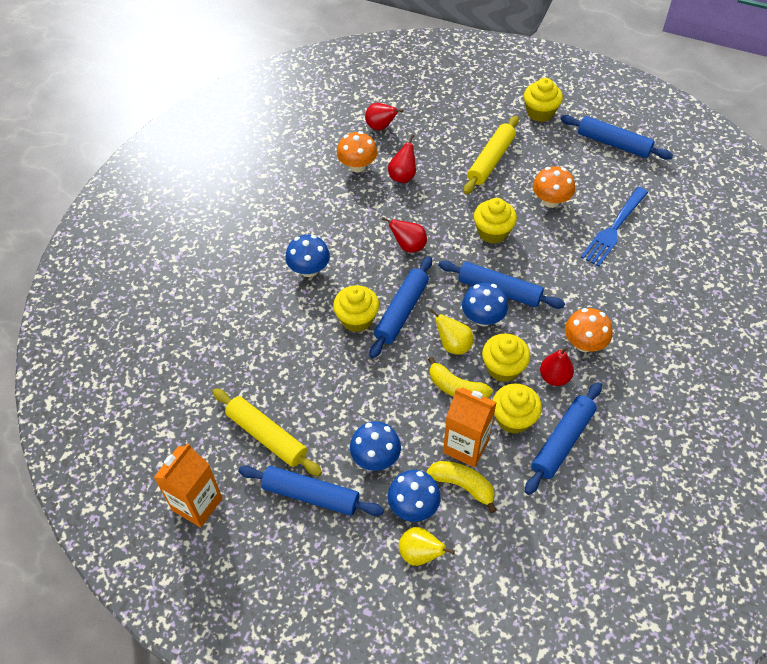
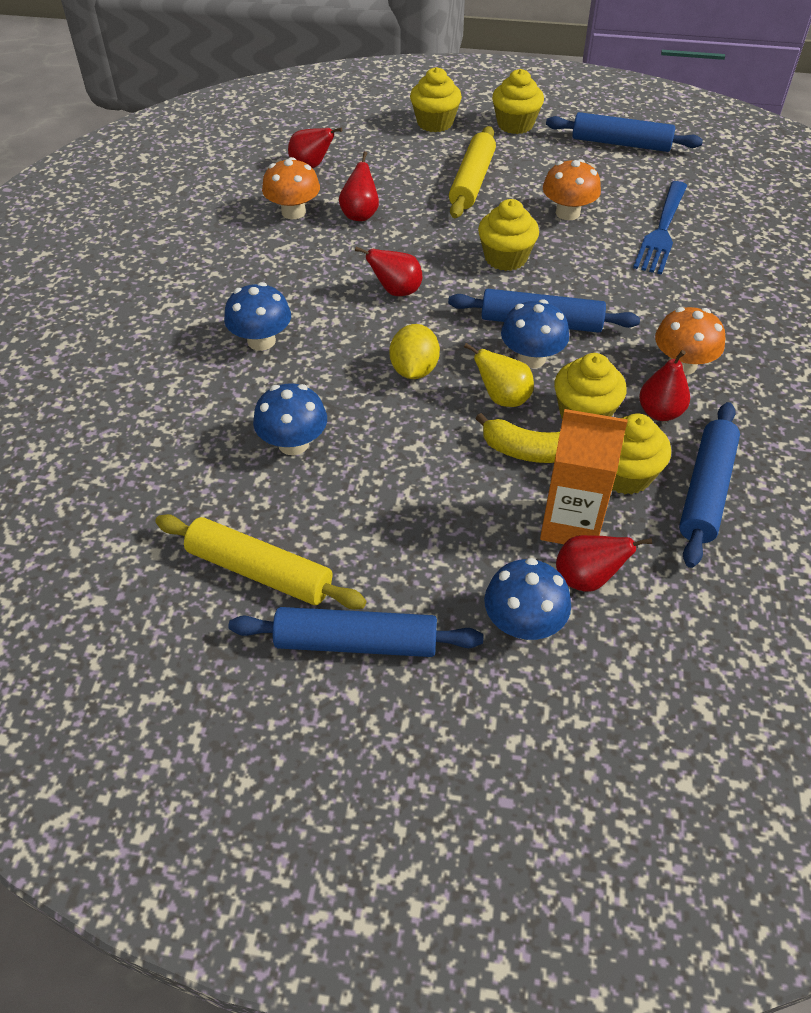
camera: 15 degrees left, 5 degrees down
(197, 504) = (169, 696): orange carton -> none
(357, 319) = (351, 390): yellow cupcake -> yellow cupcake (435, 123)
(375, 457) = (441, 567): blue mushroom -> blue mushroom (293, 443)
(402, 312) = (414, 370): blue rolling pin -> yellow lemon
(420, 554) = (559, 691): yellow pear -> none
(462, 485) = (587, 578): yellow banana -> red pear

